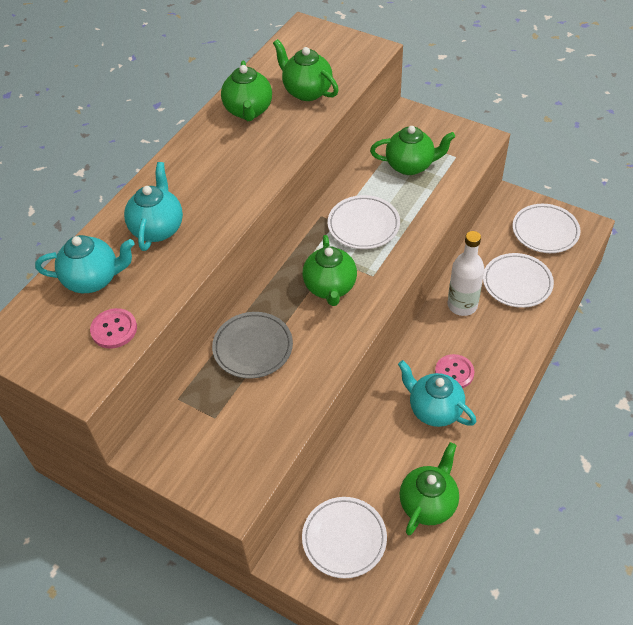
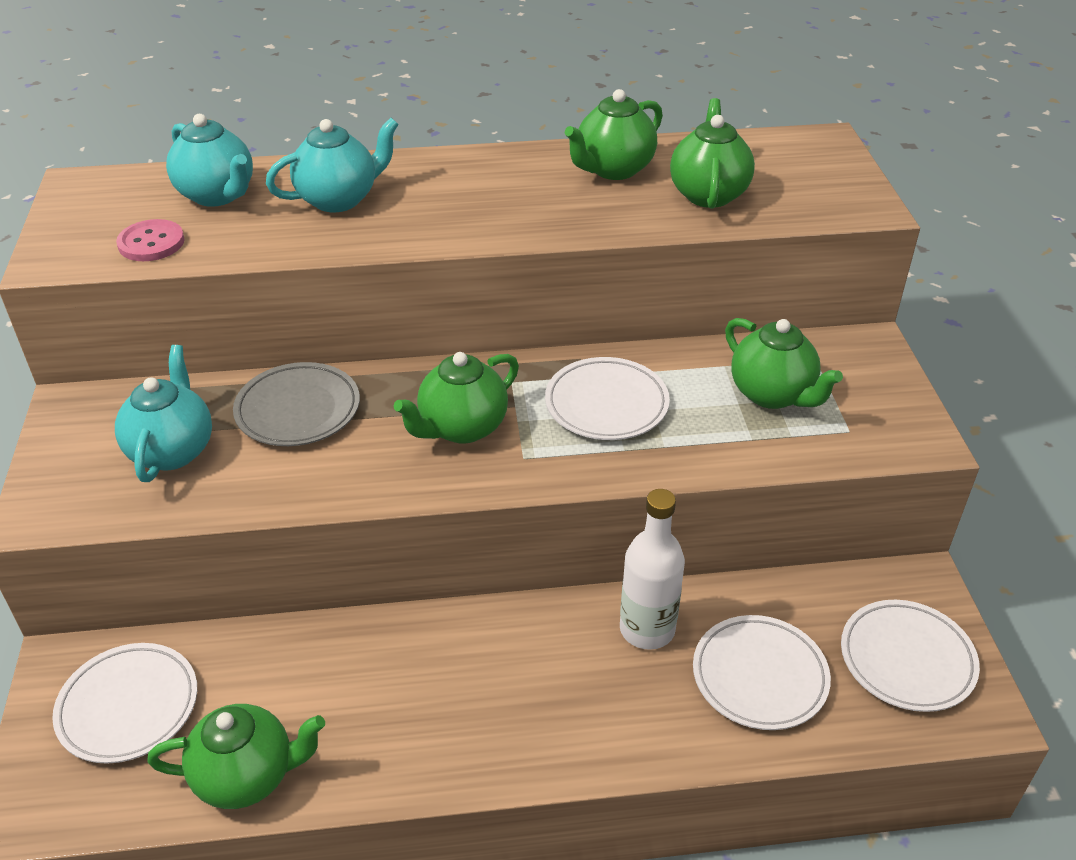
camera: 50 degrees right, 10 degrees down
(434, 410) = (422, 696): turquoise teapot -> turquoise teapot (172, 450)
(454, 372) = (510, 685): pink button -> none

